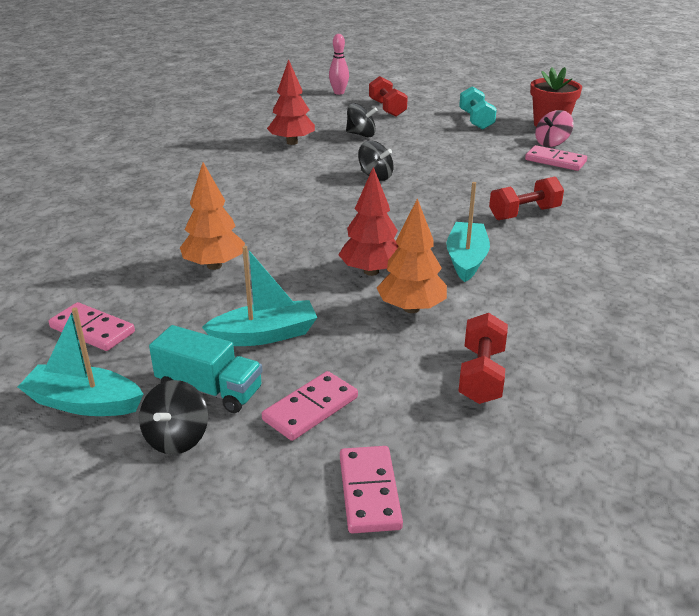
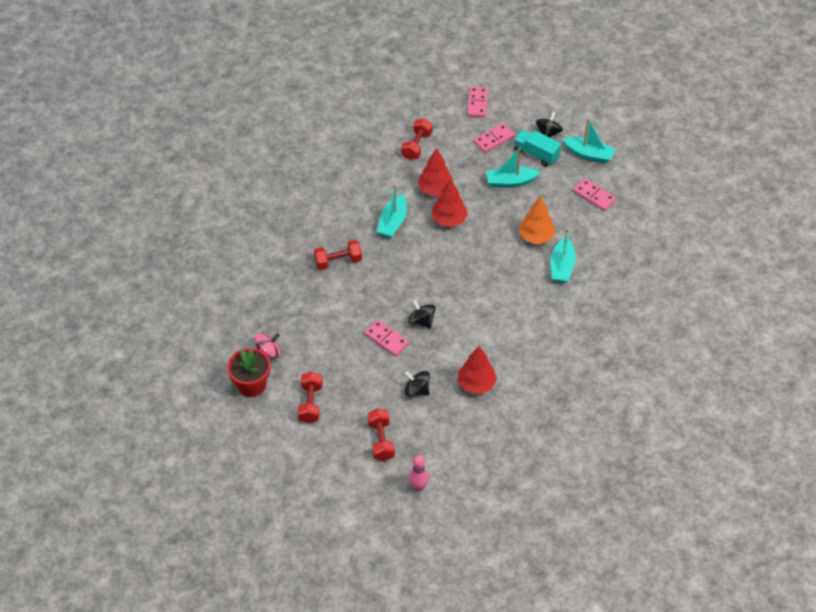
camera: 170 degrees left, 20 degrees up
(173, 238) = (562, 266): none -> turquoise boat
(411, 308) = (435, 189): orange tree -> red tree
(476, 120) = (310, 403): turquoise dumbbell -> red dumbbell
(555, 161) = (281, 324): pink domino -> pink domino (386, 339)

